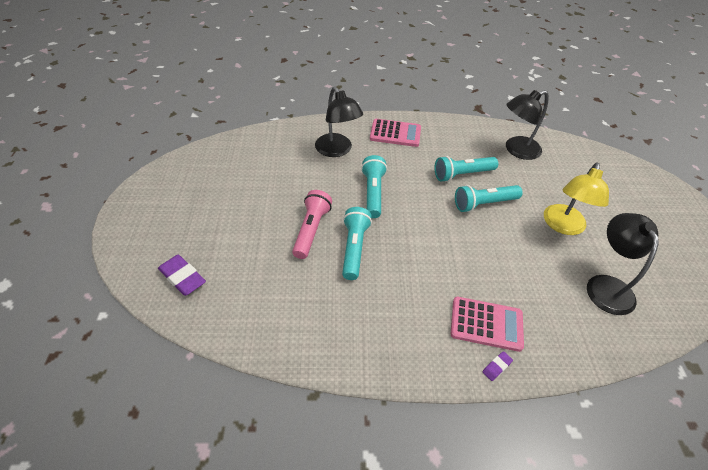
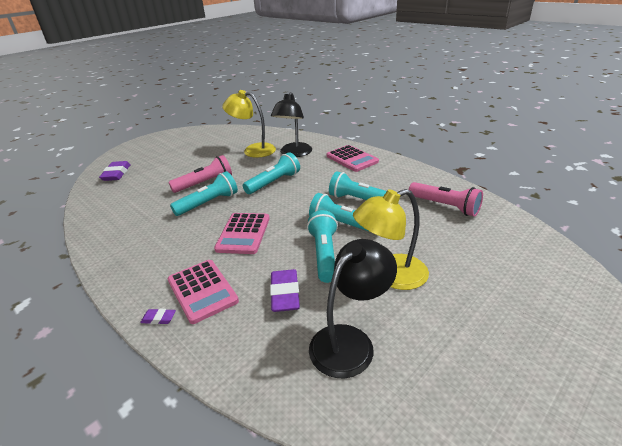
camera: 50 degrees right, 15 degrees down
(290, 164) = (253, 150): none -> yellow lamp
(433, 258) = (243, 234): none -> pink calculator
(509, 237) = (324, 254): none -> turquoise flashlight
(516, 150) = (445, 206): black lamp -> pink flashlight
(534, 284) = (285, 294): none -> purple eraser

